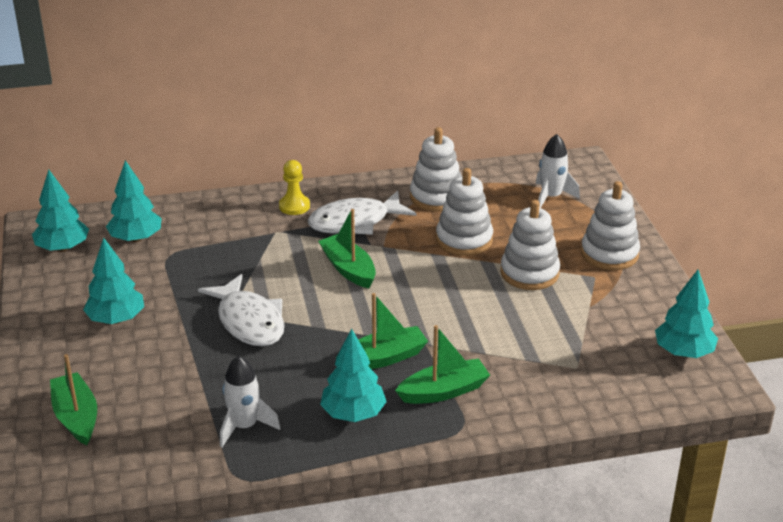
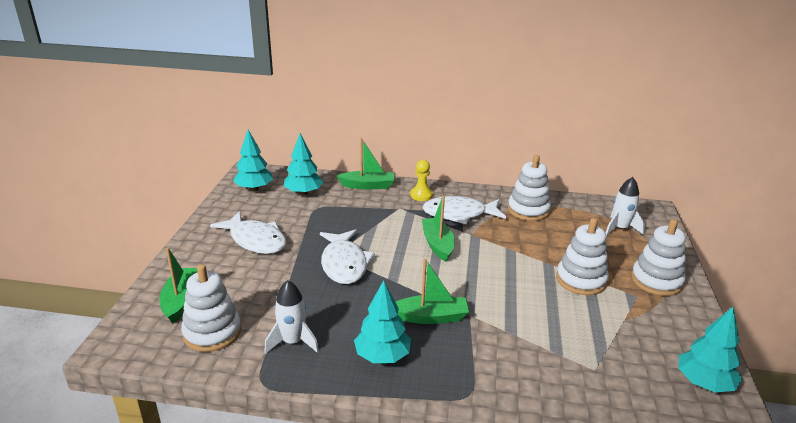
camera: 20 degrees right, 5 degrees down
(116, 319) = (255, 240): turquoise tree -> white fish
(443, 391) = (467, 358): green boat -> green boat (368, 185)
(464, 239) = (536, 243): white stacking toy -> white stacking toy (212, 332)

